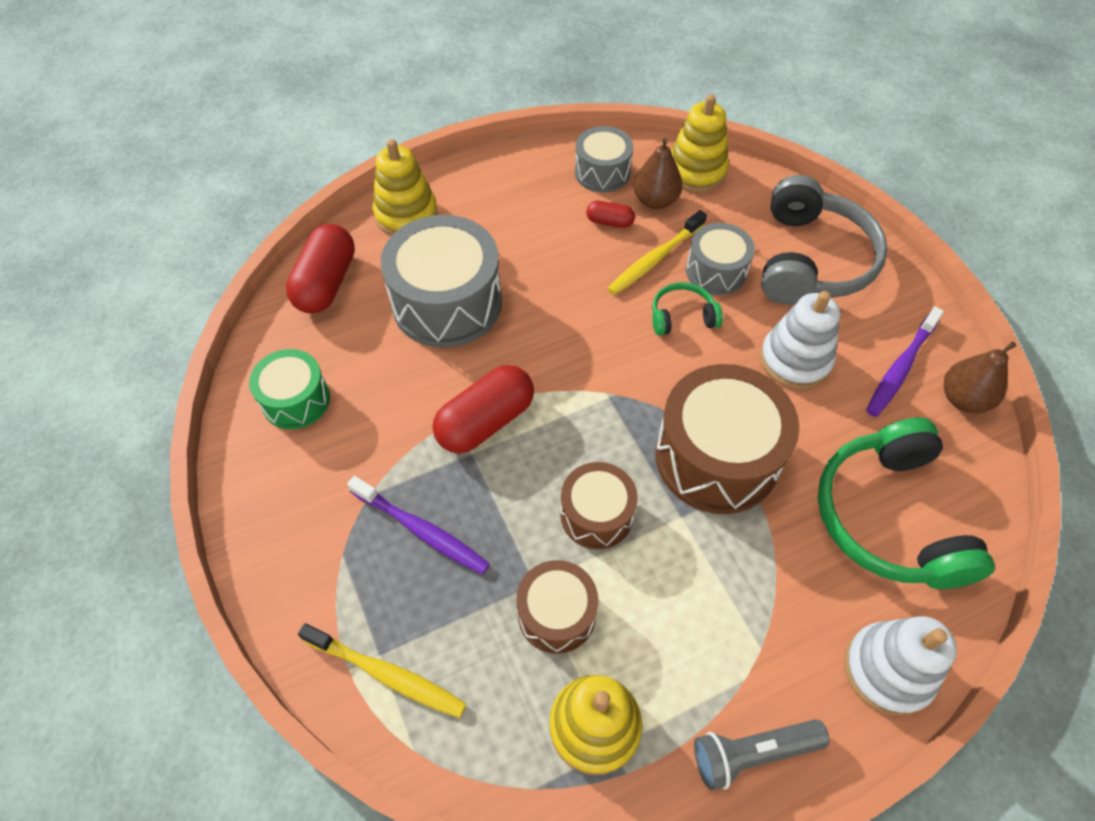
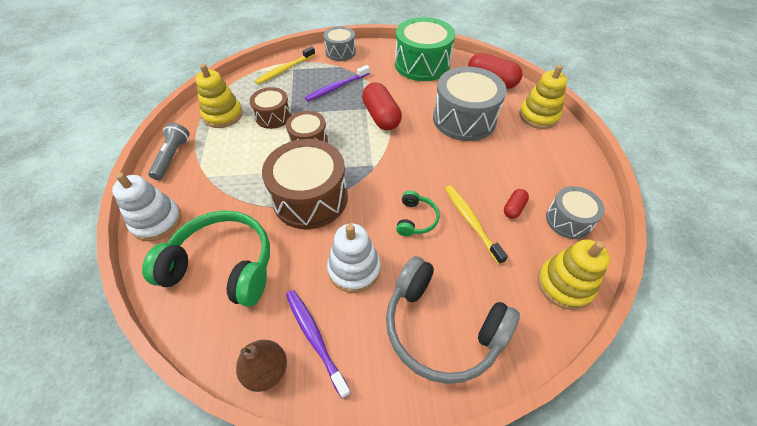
camera: 110 degrees right, 5 degrees down
(296, 400) = (422, 64): green drum -> green drum, size x1.76
(655, 201) = (531, 243): brown pear -> none
(716, 271) = (449, 254): grey drum -> grey drum (340, 52)

